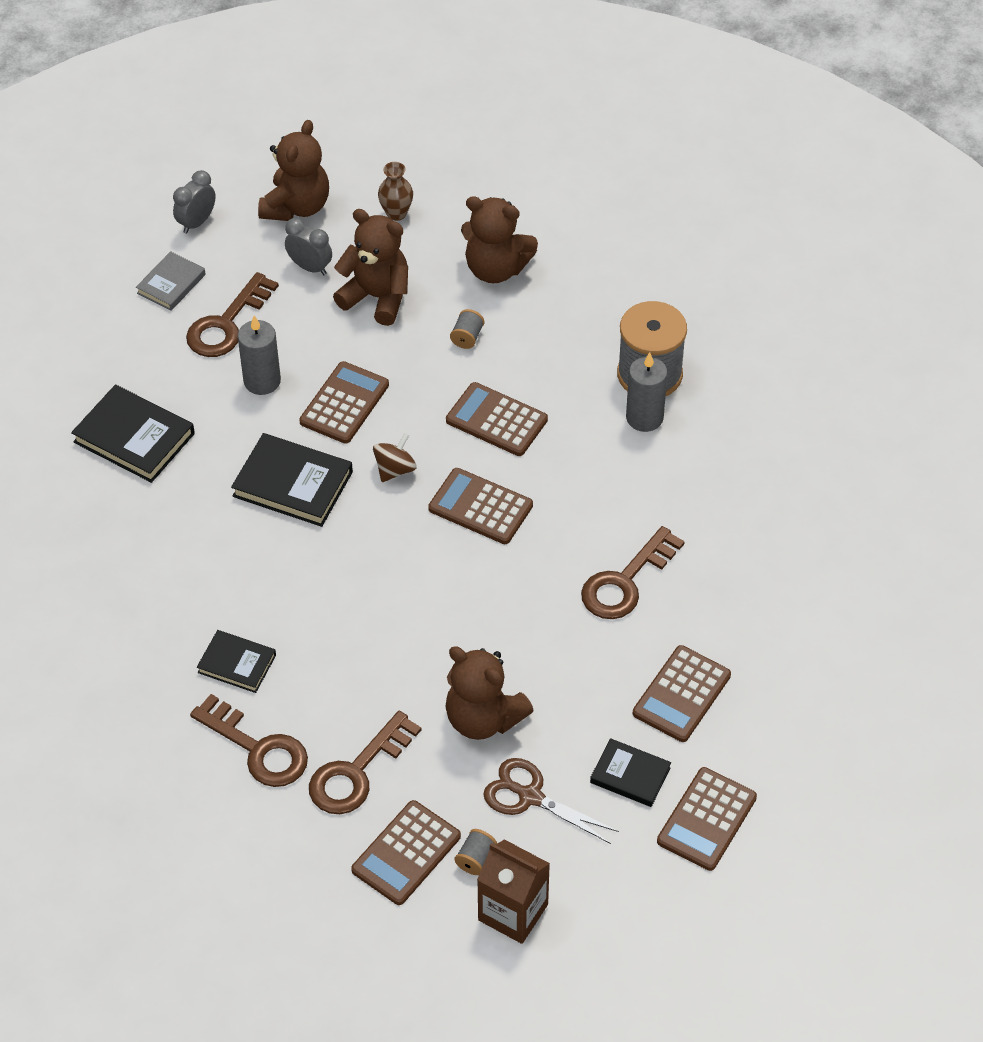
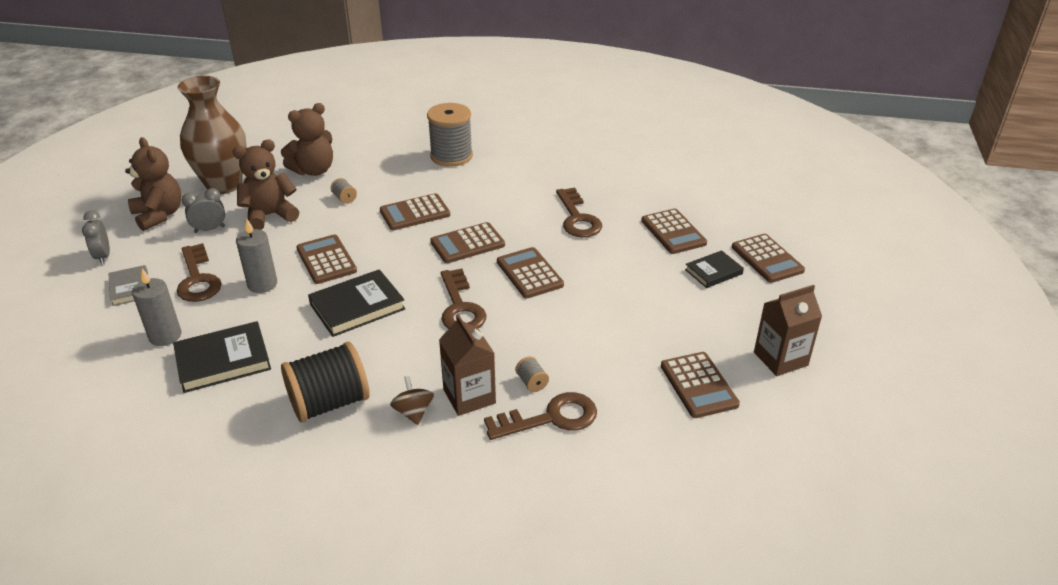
camera: 55 degrees left, 15 degrees down
(144, 560) = (329, 403): none -> black spool
(237, 664) = (469, 396): black book -> brown carton
(357, 772) = (614, 379): brown key -> brown key (460, 307)
(395, 469) = (400, 262): brown spinning top -> brown spinning top (413, 412)
(396, 213) = (224, 185): brown vase -> brown vase, size x2.42
(474, 598) = (529, 273): none -> brown calculator
(476, 859) = (727, 357): grey spool -> grey spool (532, 382)
(483, 718) = (622, 308): brown teddy bear -> none
(530, 796) = (697, 314): brown scissors -> none
(644, 417) = (477, 168): grey candle -> grey candle (165, 336)

